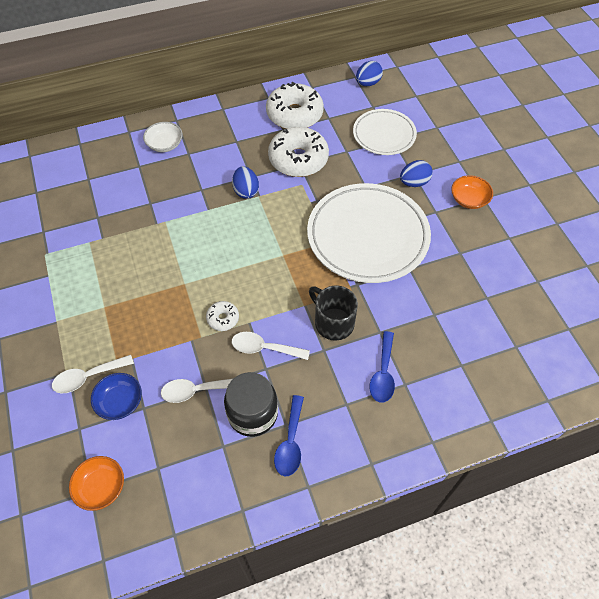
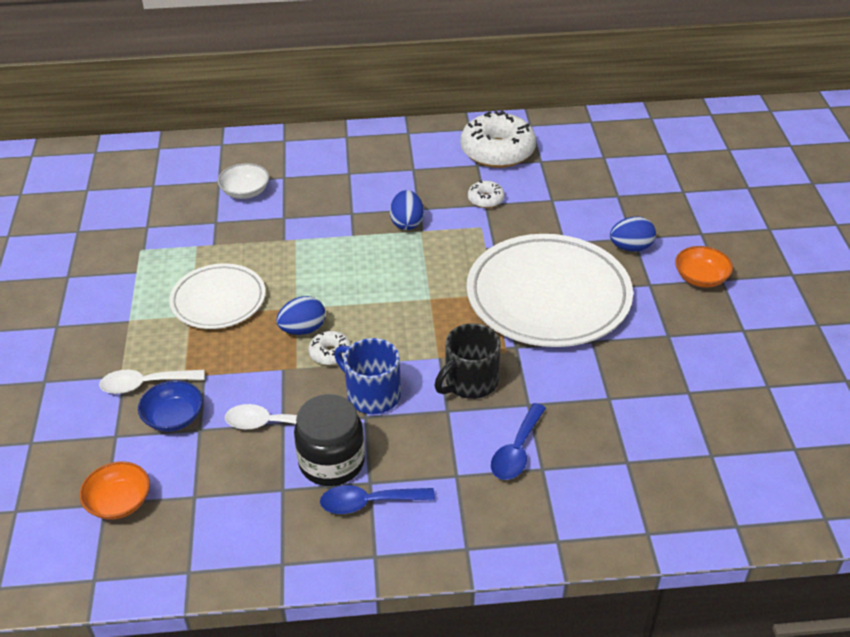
camera: 15 degrees right, 15 degrees down
(165, 144) = (323, 159): white bowl -> white bowl (245, 191)
(264, 348) = (371, 394): white spoon -> blue mug
(290, 442) = (369, 503): blue spoon -> blue spoon turned 60 degrees clockwise
(298, 159) = (485, 199): white donut -> white donut, size x0.46
(333, 322) = (469, 382): black mug -> black mug turned 105 degrees counterclockwise
(368, 83) = (605, 131): blue egg -> blue egg (303, 329)
(384, 135) = (608, 189): white plate -> white plate (218, 300)

